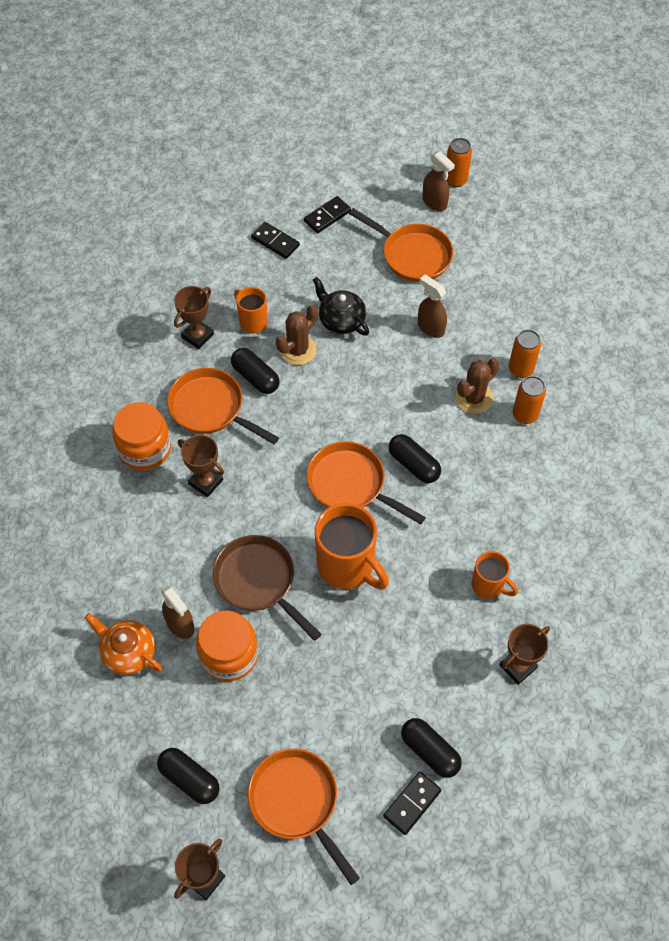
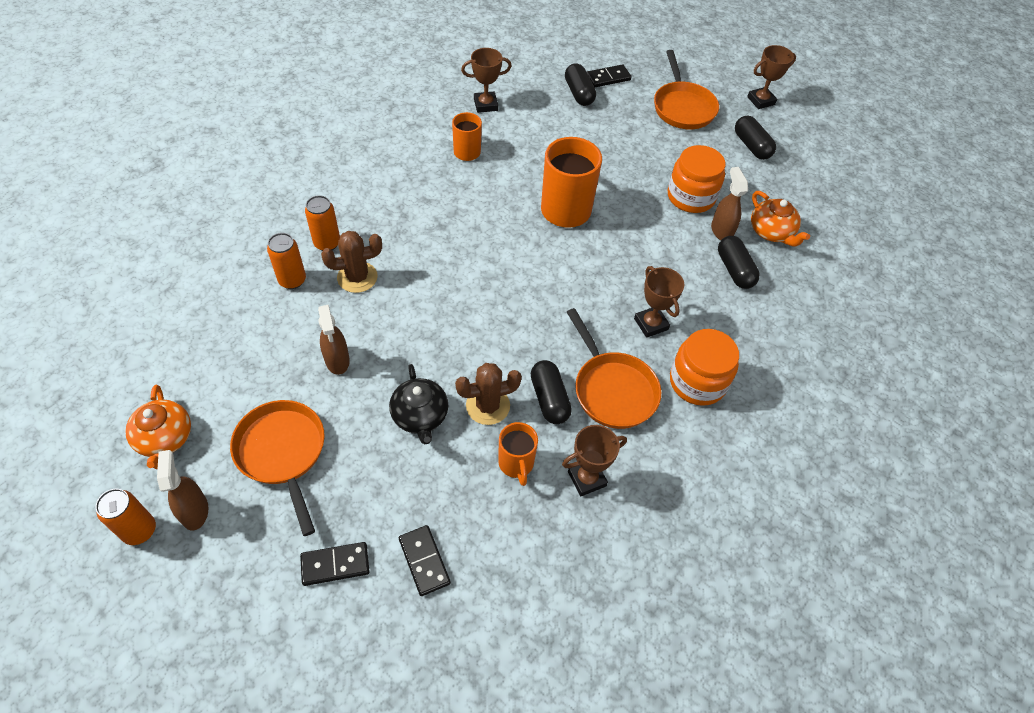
camera: 155 degrees left, 5 degrees down
(258, 581) = (643, 230): brown pan -> none
(350, 484) = (521, 262): orange pan -> none
(413, 464) = (456, 251): black capsule -> black capsule (734, 270)
(494, 227) = (165, 438): none -> orange teapot

